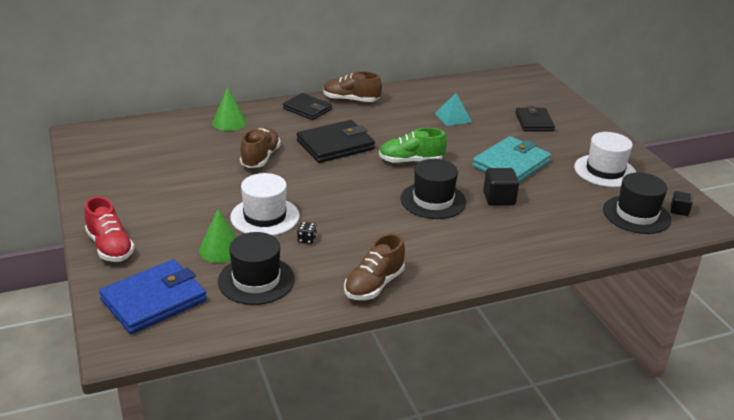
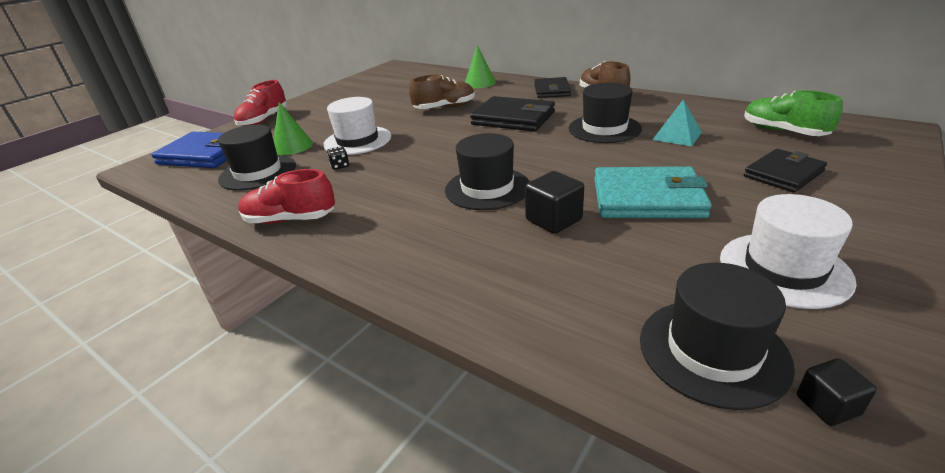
camera: 60 degrees right, 0 degrees up
(374, 285) = (290, 219): brown shoe -> red shoe
(408, 129) = (604, 129): none -> black hat
(411, 161) = (545, 152): green shoe -> green shoe (783, 132)

